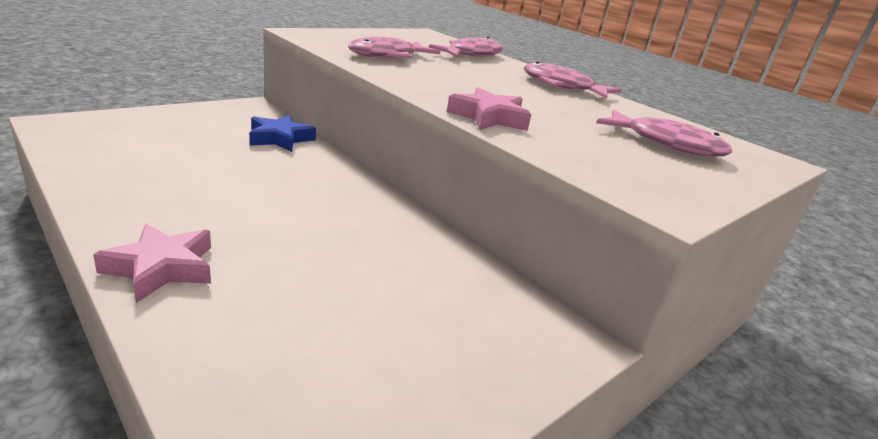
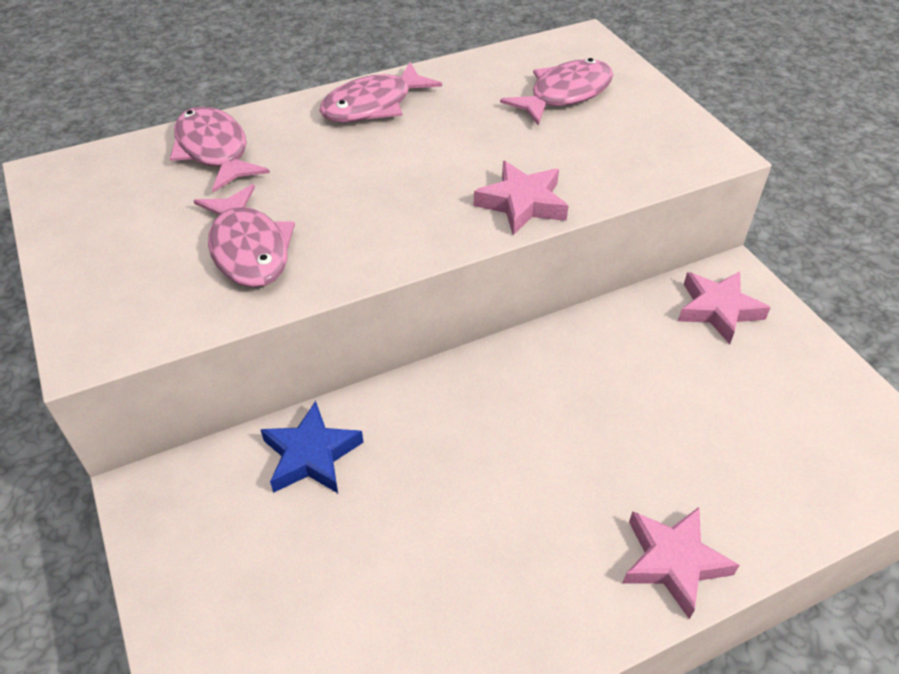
camera: 70 degrees left, 20 degrees up
(508, 321) = (718, 310): none -> pink star

